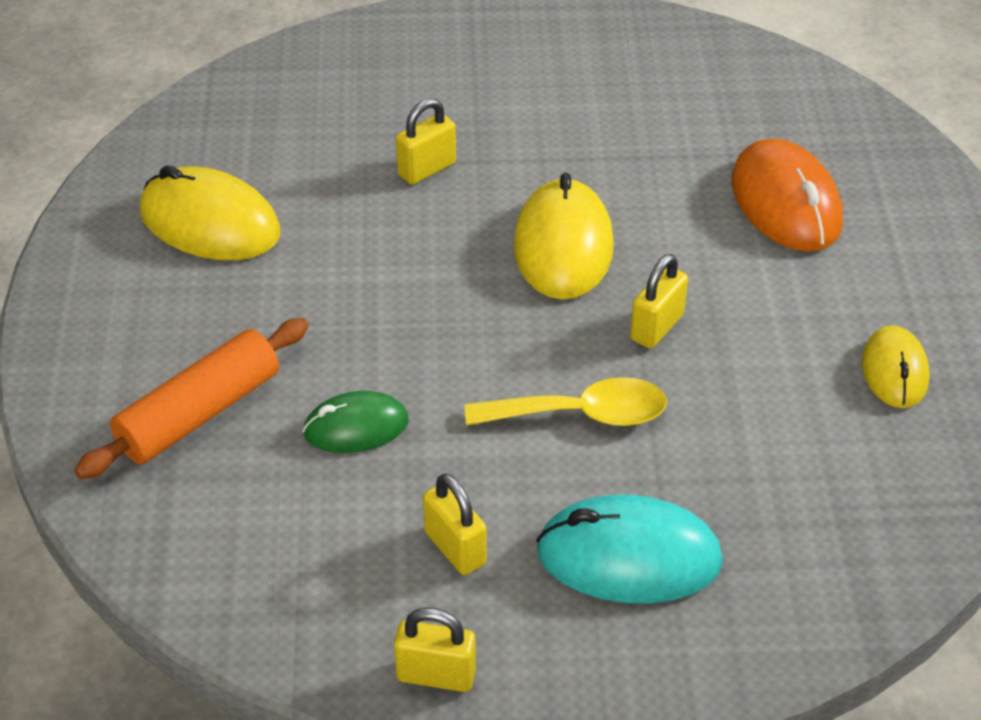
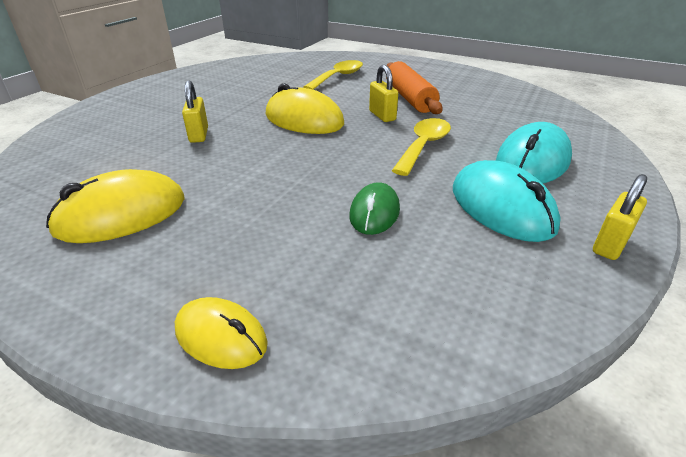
camera: 60 degrees left, 10 degrees down
(199, 413) = (298, 276): orange rolling pin -> orange rolling pin (409, 98)
(455, 548) = (501, 207): yellow padlock -> turquoise mouse
(785, 203) = (338, 77): orange mouse -> yellow spoon
(894, 371) = (452, 85): yellow mouse -> yellow mouse (221, 336)

